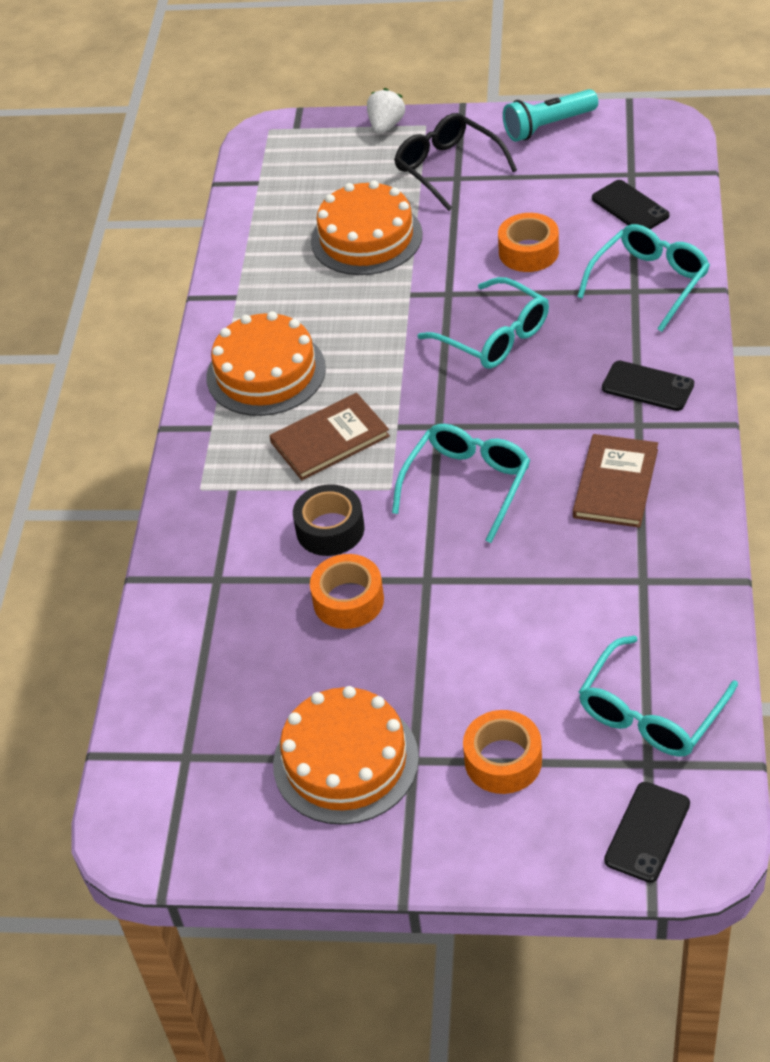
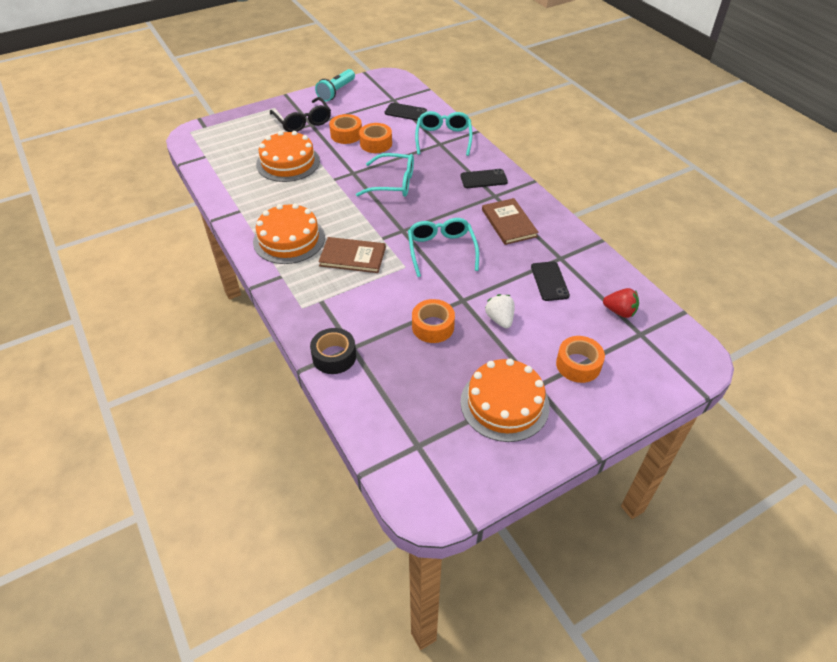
camera: 40 degrees left, 0 degrees up
(330, 439) = (352, 257): brown book -> brown book turned 75 degrees clockwise
(330, 529) = (392, 298): black tape -> black tape (334, 356)
(386, 126) = (254, 113): white strawberry -> white strawberry (500, 319)
(448, 168) = (303, 122): black glasses -> black glasses turned 135 degrees counterclockwise
(495, 217) = (346, 134): none -> orange tape
(647, 832) = (670, 363): black phone -> black phone (549, 281)
(650, 712) = (619, 311): turquoise glasses -> red strawberry

